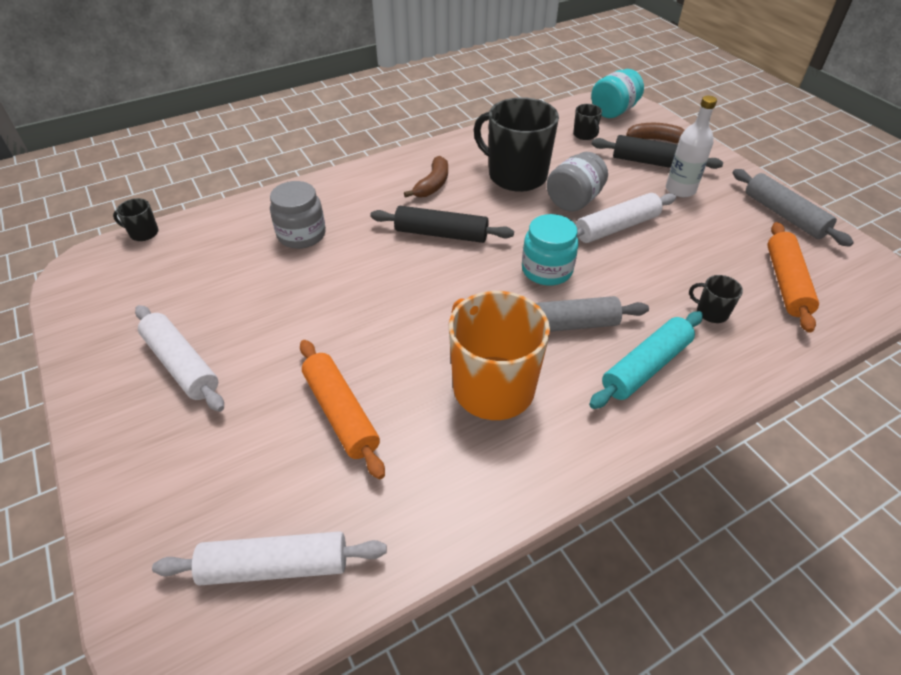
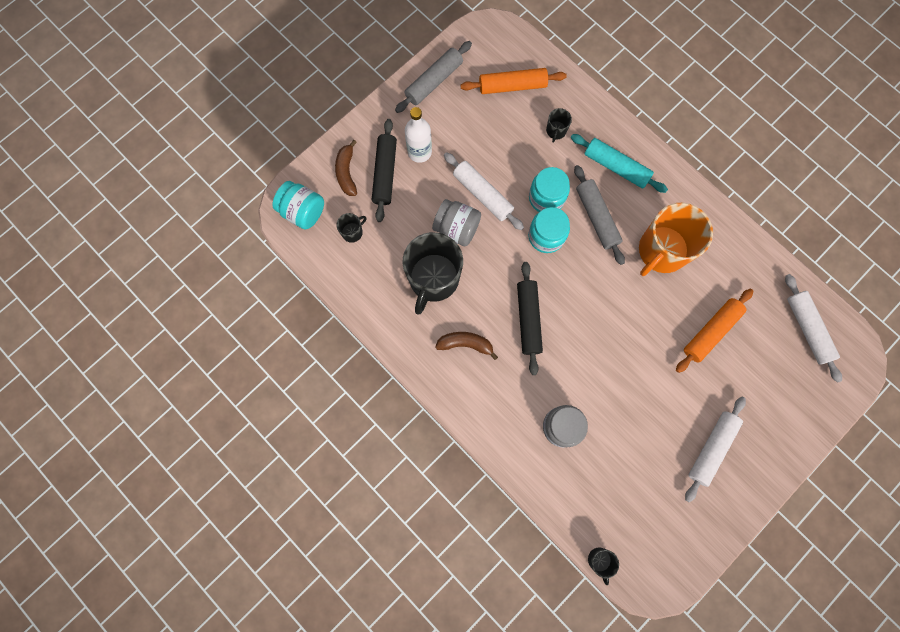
camera: 105 degrees left, 30 degrees up
(603, 281) = (546, 198): none -> turquoise jar

